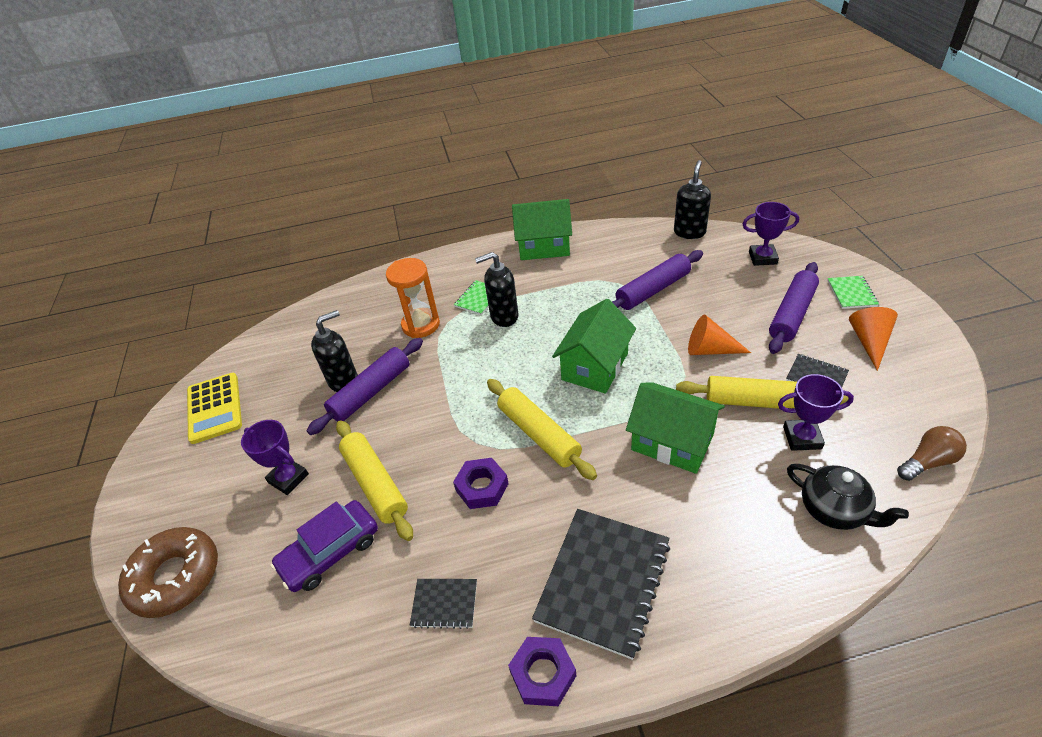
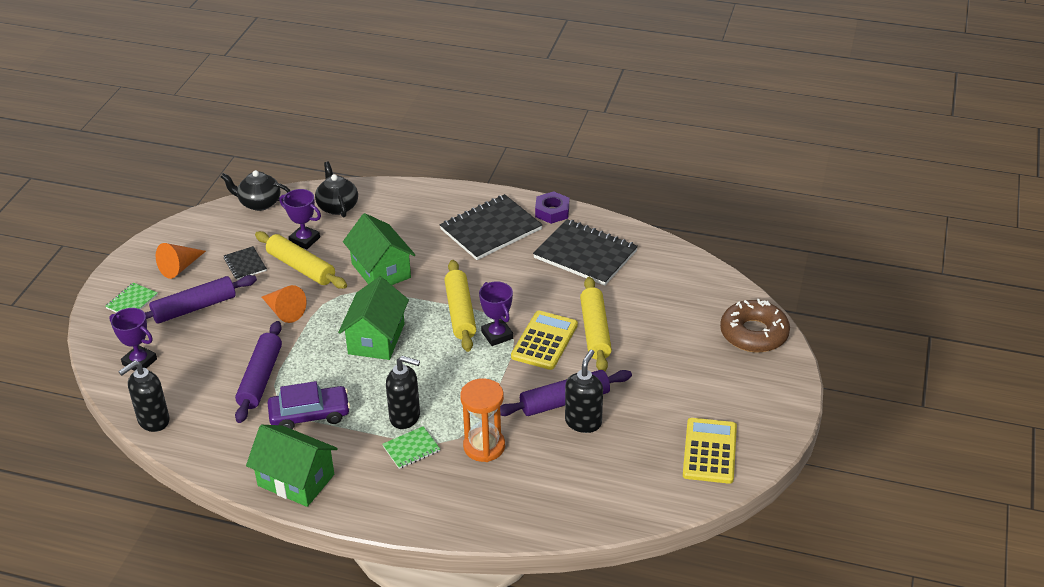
camera: 155 degrees left, 5 degrees down
(288, 478) = (658, 362): purple trophy -> purple trophy (497, 335)
(330, 552) = (643, 305): purple car -> purple car (310, 415)
(344, 381) = (583, 422): black soap dispenser -> black soap dispenser turned 120 degrees clockwise
(425, 444) = (544, 341): none -> yellow calculator
(444, 604) = (585, 254): black notebook -> black notebook, size x2.07
(482, 487) = (524, 299): purple nut -> none
(595, 366) = (376, 339): green house -> green house turned 45 degrees counterclockwise
(653, 290) = (260, 378): purple rolling pin -> purple rolling pin turned 75 degrees counterclockwise
(927, 461) = (259, 203): brown light bulb -> black teapot

